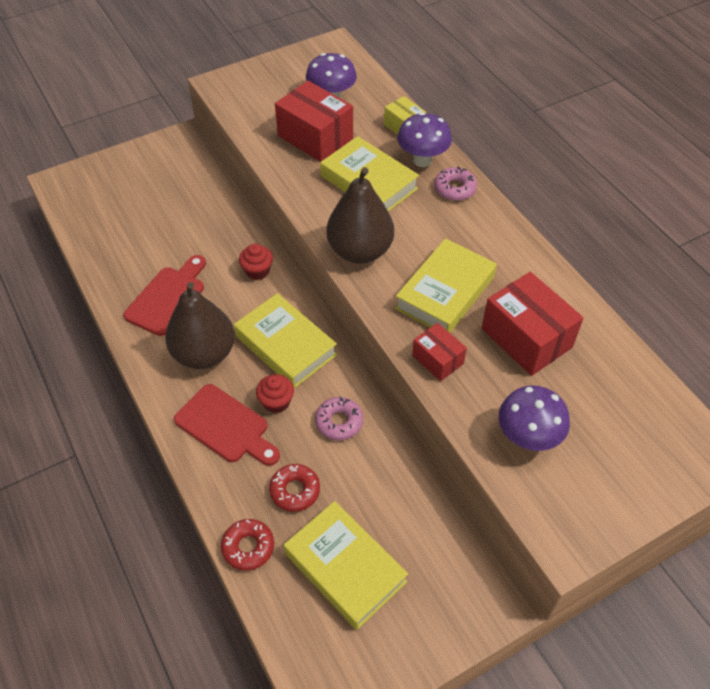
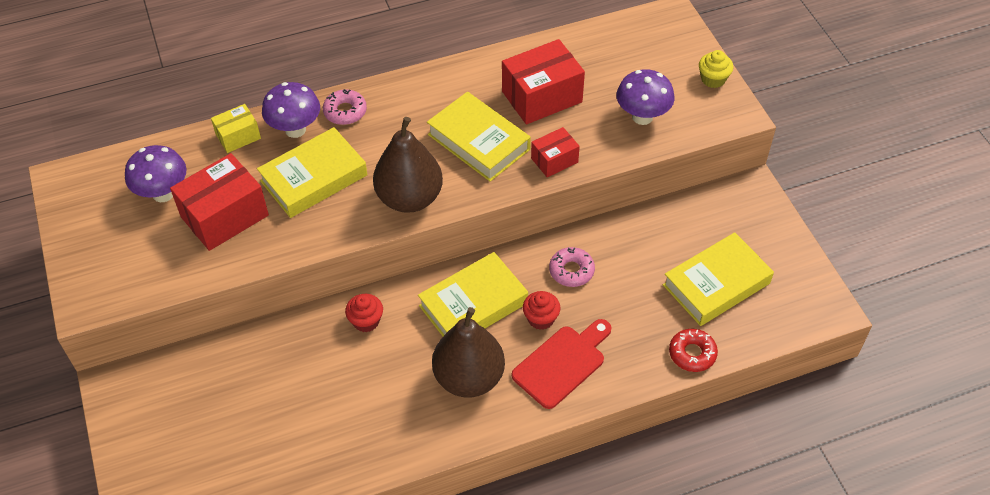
camera: 80 degrees left, 0 degrees up
(168, 297) = (382, 410): red cutting board -> none
(295, 490) = (639, 313): red donut -> none
(618, 513) = (713, 79): none -> yellow cupcake

